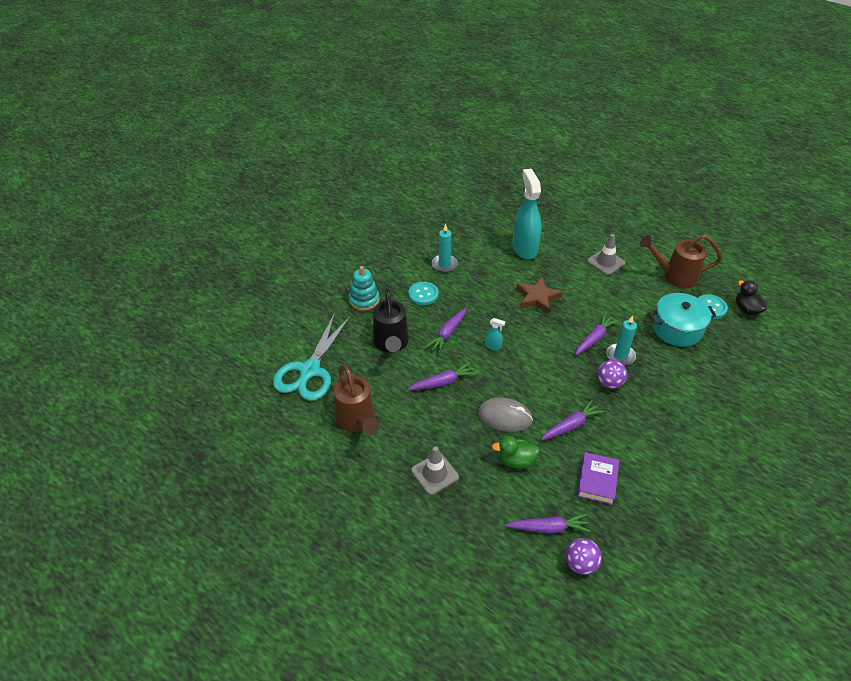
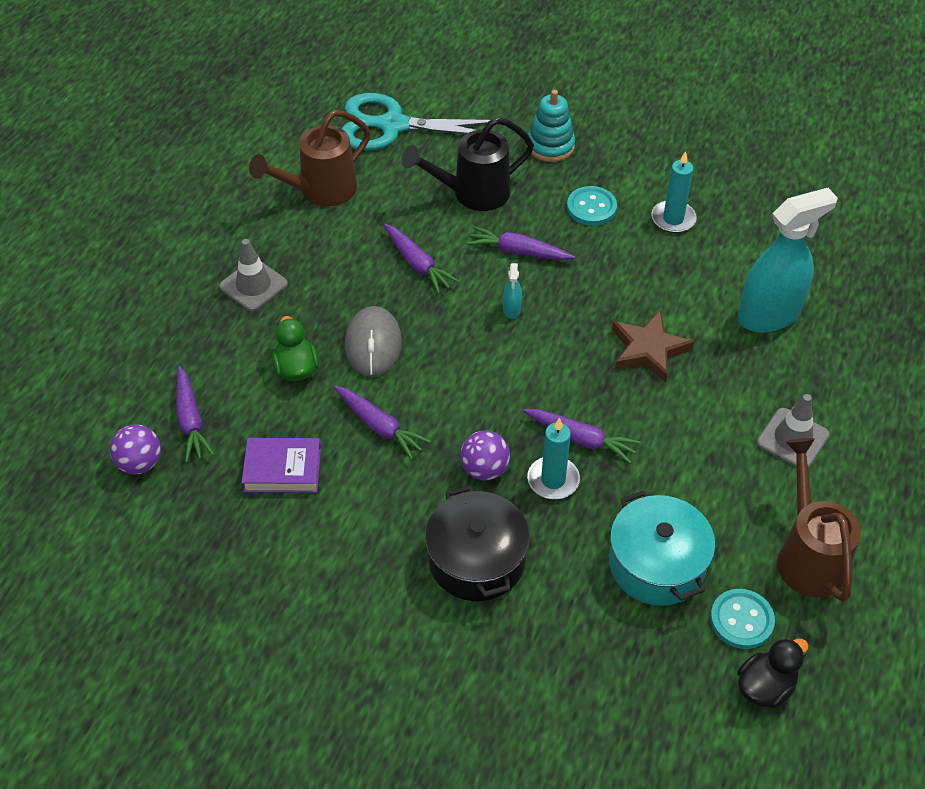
camera: 75 degrees right, 5 degrees up
(670, 399) = (476, 560): none -> black pot

